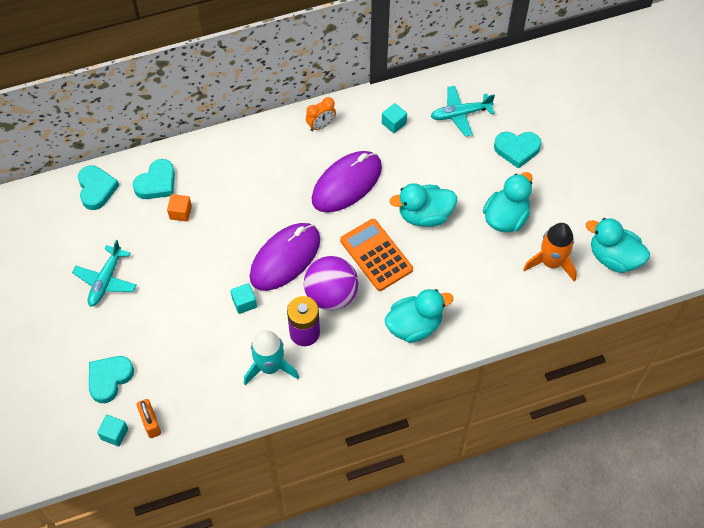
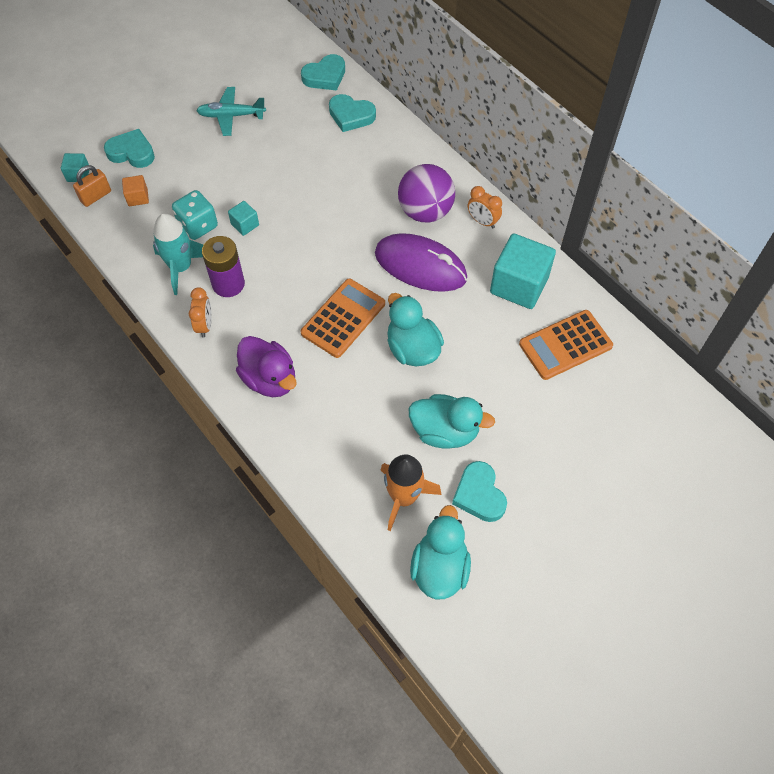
camera: 70 degrees right, 0 degrees up
(180, 212) = (326, 144): orange cube -> orange cube (138, 197)
(228, 341) = (198, 226): none -> turquoise dice
(285, 258) = (308, 241): purple mouse -> none
(331, 295) = (280, 293): purple ball -> purple ball (425, 212)
(341, 362) = (205, 325): none -> orange clock
(394, 123) = (519, 285): turquoise cube -> turquoise cube, size x2.13
(414, 326) = (270, 379): turquoise duck -> purple duck
(460, 114) = (565, 345): turquoise plane -> orange calculator
(517, 149) = (545, 418): turquoise heart -> turquoise heart (479, 494)

